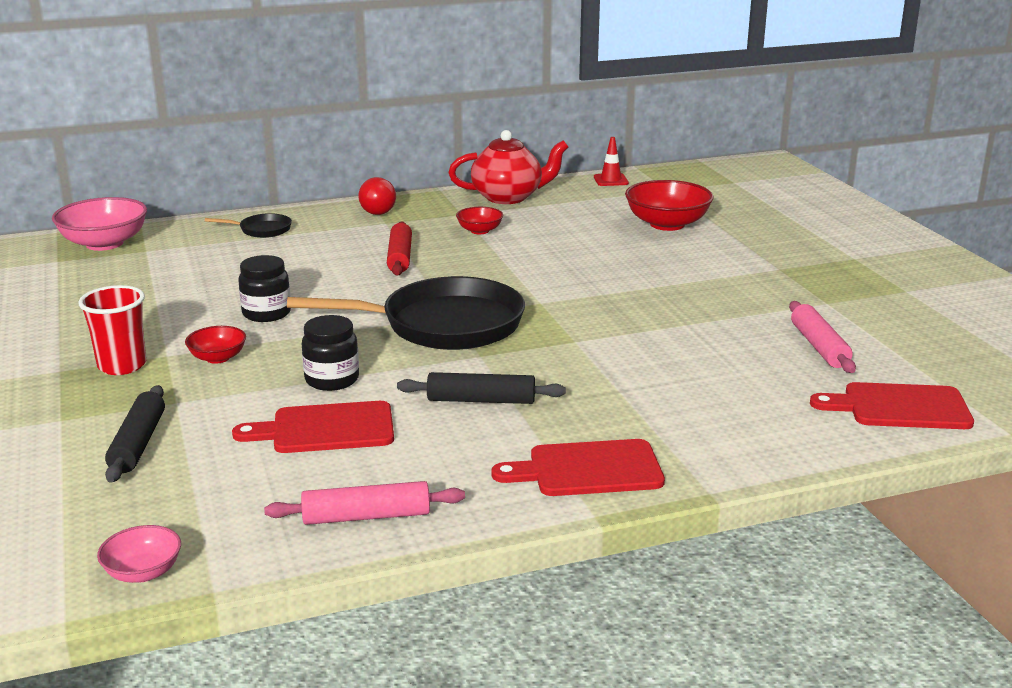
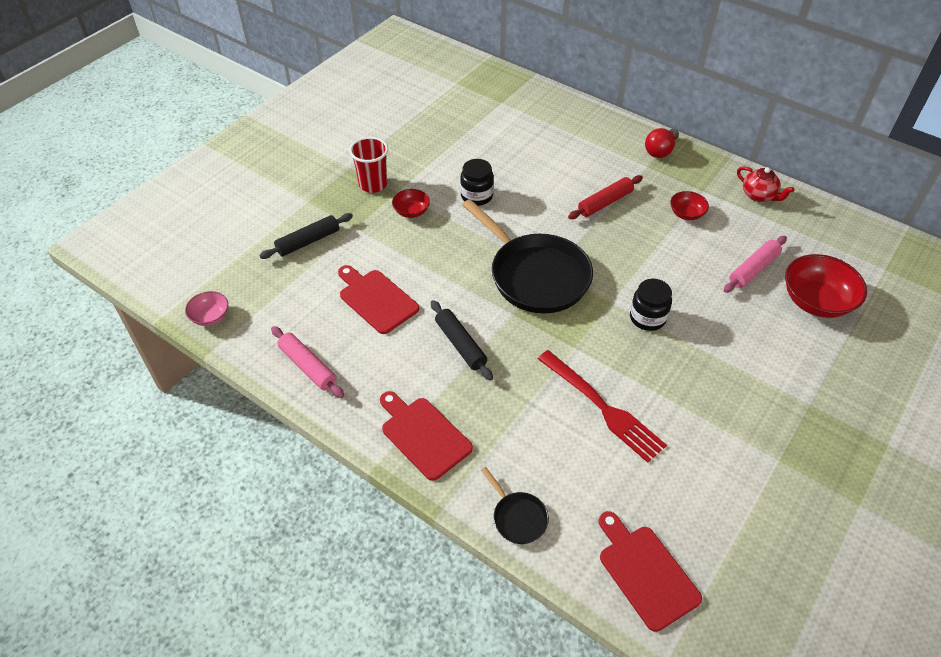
camera: 55 degrees right, 25 degrees up
(104, 243) = (493, 83): pink bowl -> none
(262, 230) = (576, 125): black pan -> black pan (517, 517)
(332, 380) = (428, 269): black jar -> black jar (647, 318)
(508, 197) = (759, 195): red teapot -> red teapot, size x0.61
(611, 180) = (861, 229): red traffic cone -> none
(674, 355) = (603, 408): none -> red fork
(819, 346) = (697, 485): pink rolling pin -> pink rolling pin (753, 269)

